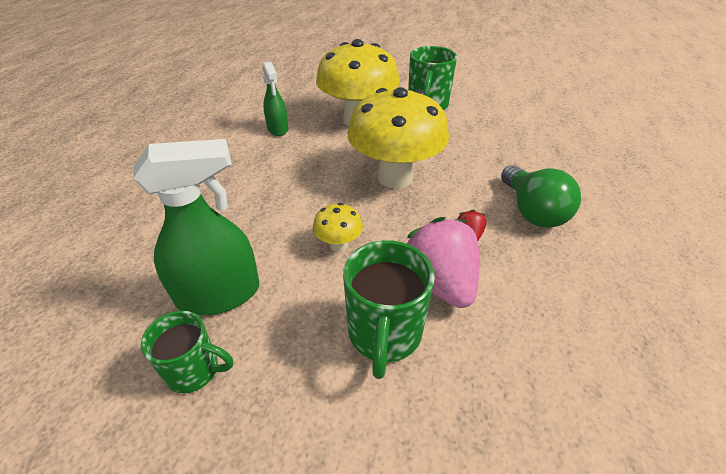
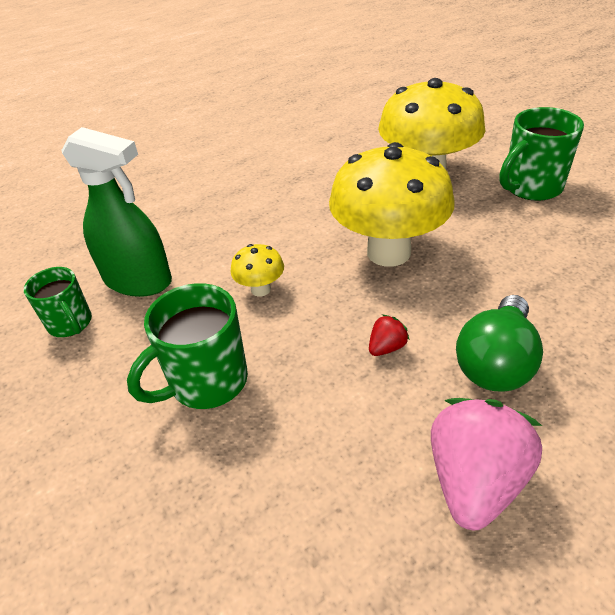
camera: 45 degrees right, 0 degrees up
(278, 129) = (336, 157): green spray bottle -> none
(440, 282) = (303, 371): pink strawberry -> pink strawberry (475, 481)

